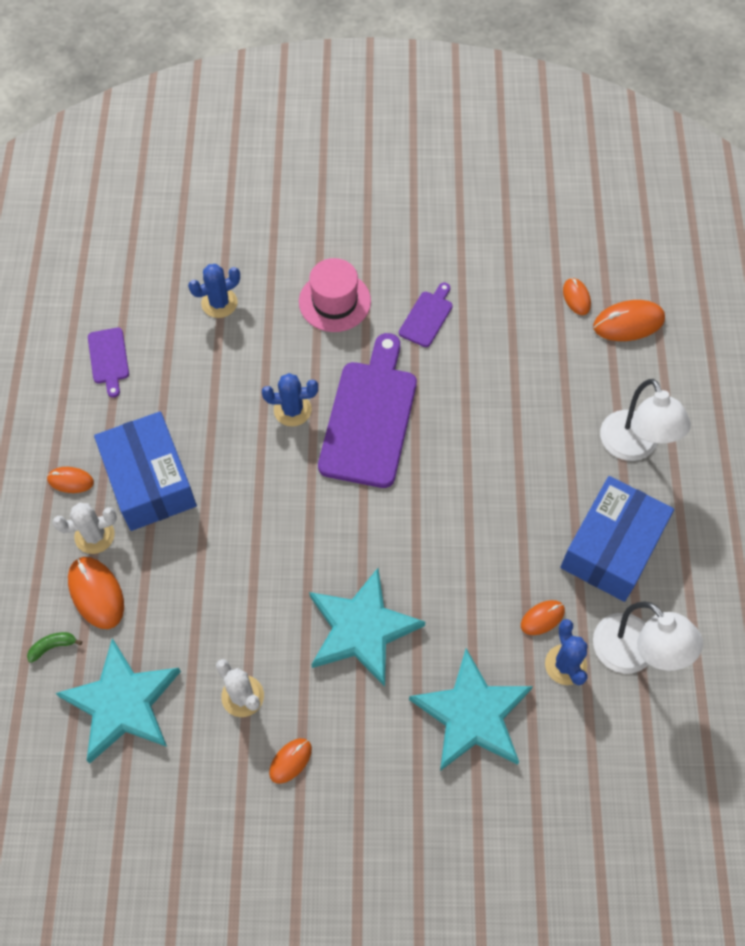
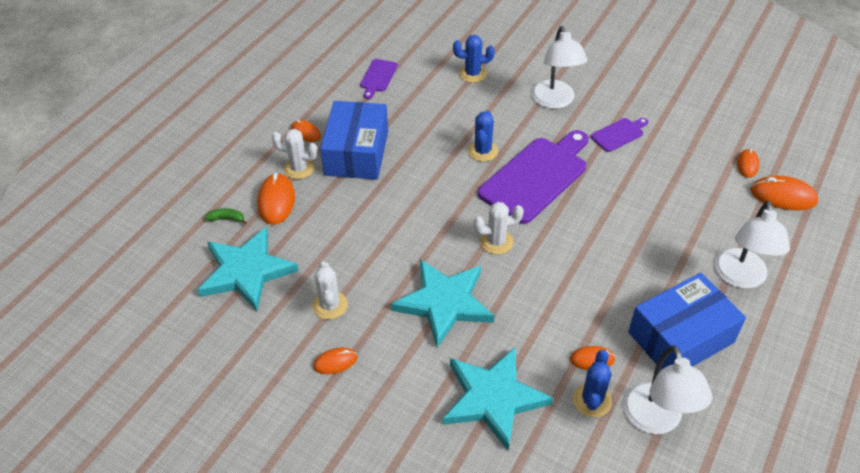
camera: 30 degrees right, 15 degrees down
(292, 410) = (482, 151): blue cactus -> blue cactus turned 75 degrees clockwise
(334, 301) = (555, 101): pink hat -> white lamp
(373, 524) = (496, 242): none -> white cactus

